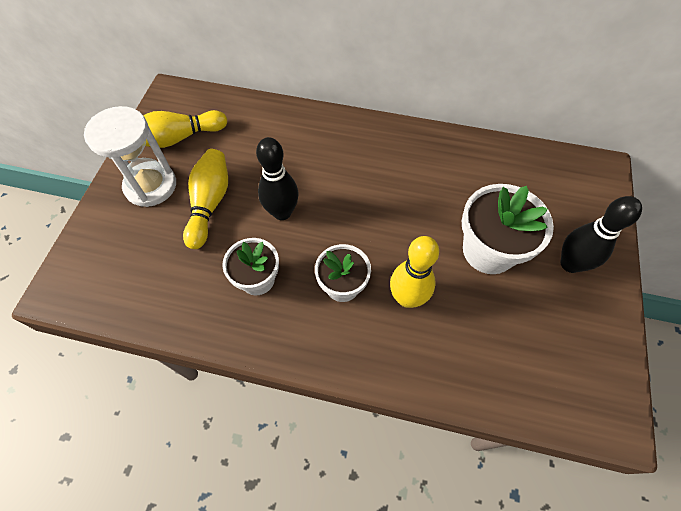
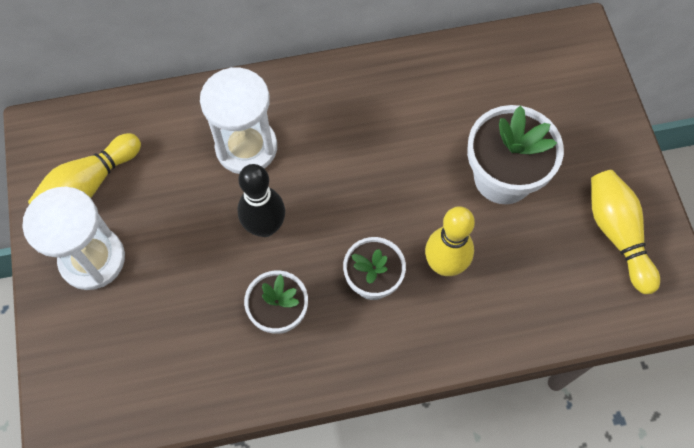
camera: 25 degrees left, 5 degrees up
(209, 204) = (176, 251): yellow bowling pin -> yellow bowling pin (617, 234)
(299, 154) = (246, 147): none -> white hourglass
(570, 264) = (587, 158): black bowling pin -> none

